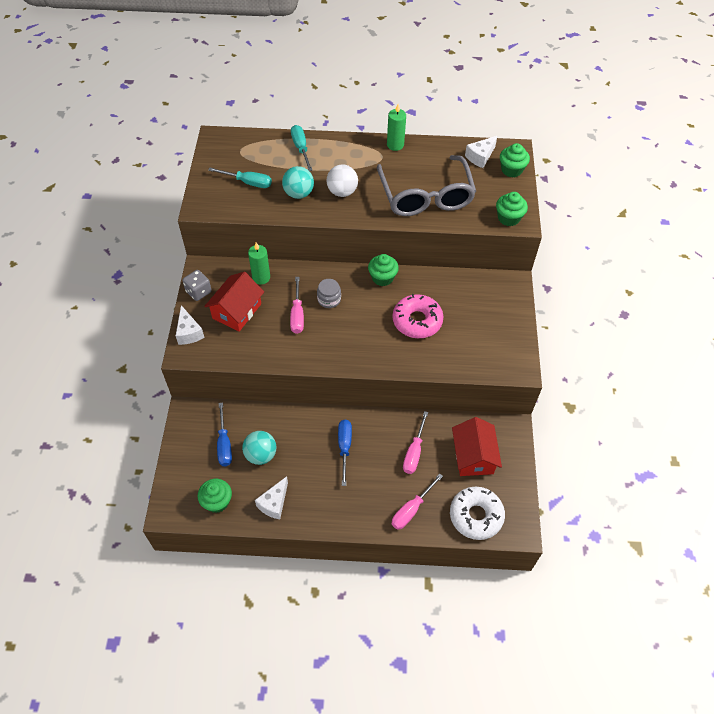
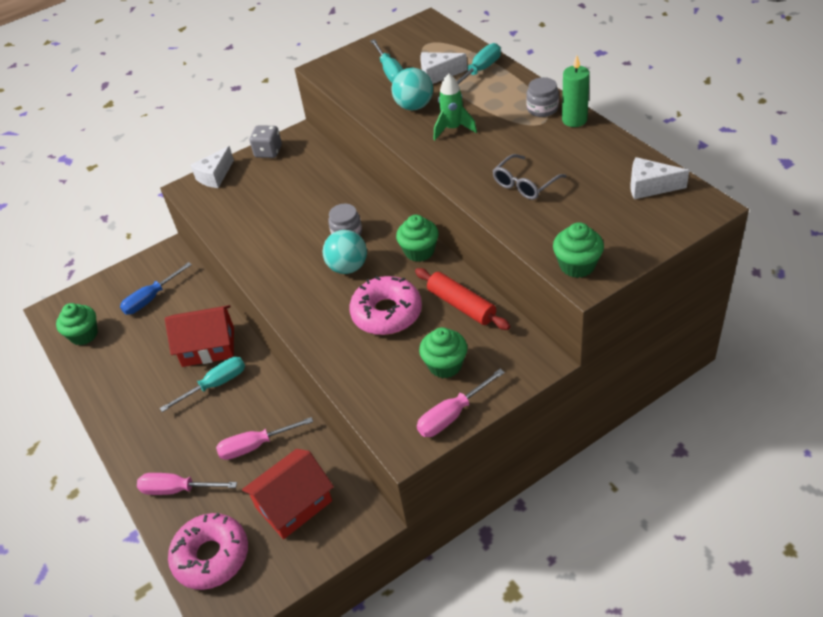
camera: 60 degrees right, 10 degrees down
(237, 311) = (269, 186): red house -> red house (208, 346)
(261, 277) = (326, 175): green candle -> none
(261, 455) = (158, 330): turquoise ball -> turquoise ball (348, 267)
(274, 503) = (109, 375): white cheese -> white cheese (438, 75)
(297, 315) = (303, 225): pink screwdriver -> pink screwdriver (452, 415)
(342, 192) = (453, 129): white ball -> green rocket
(344, 447) = (215, 385): blue screwdriver -> turquoise screwdriver
(370, 149) = (542, 109): none -> grey jar
(426, 196) = (524, 184): grey glasses -> grey glasses, size x0.46
(444, 287) = (461, 305): none -> red rolling pin
(476, 516) = (211, 556): white donut -> pink donut
(511, 170) = (665, 222): green cupcake -> green cupcake (445, 365)

